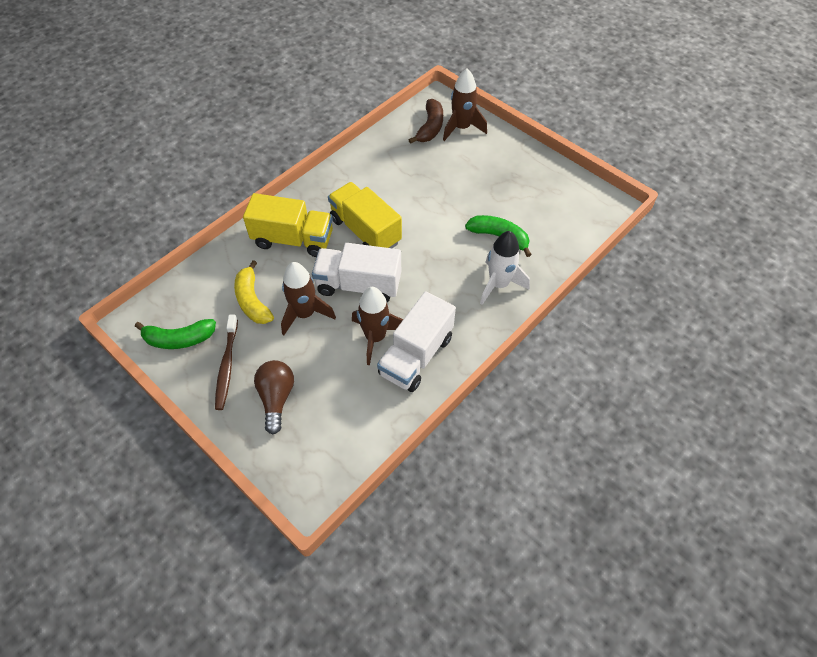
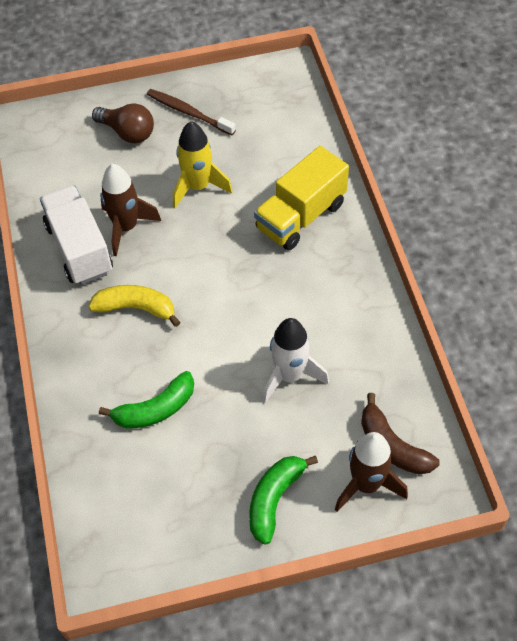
camera: 125 degrees right, 0 degrees up
(179, 339) = (244, 91): green banana -> green banana (274, 499)
(252, 301) = (246, 155): yellow banana -> yellow banana (136, 308)
(305, 314) = (198, 187): brown rocket -> yellow rocket
(358, 285) = (197, 244): white truck -> none
(365, 231) = (264, 284): yellow truck -> none
(499, 284) = (95, 367): white rocket -> white rocket (290, 376)

